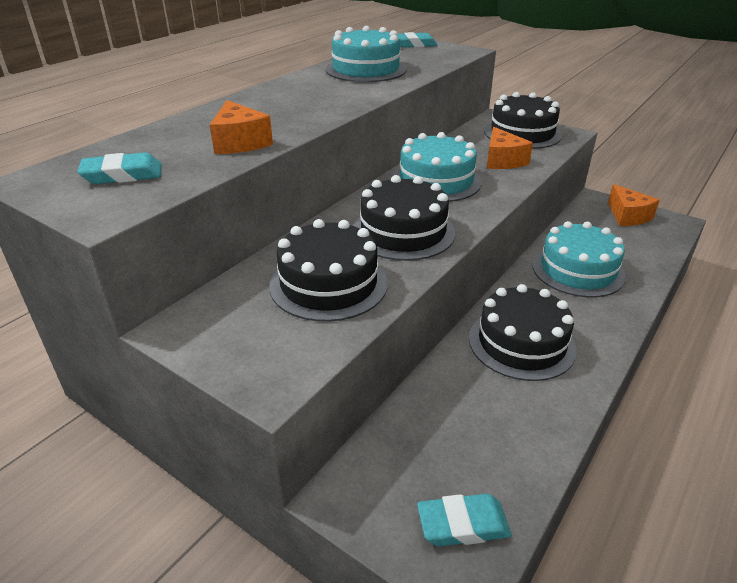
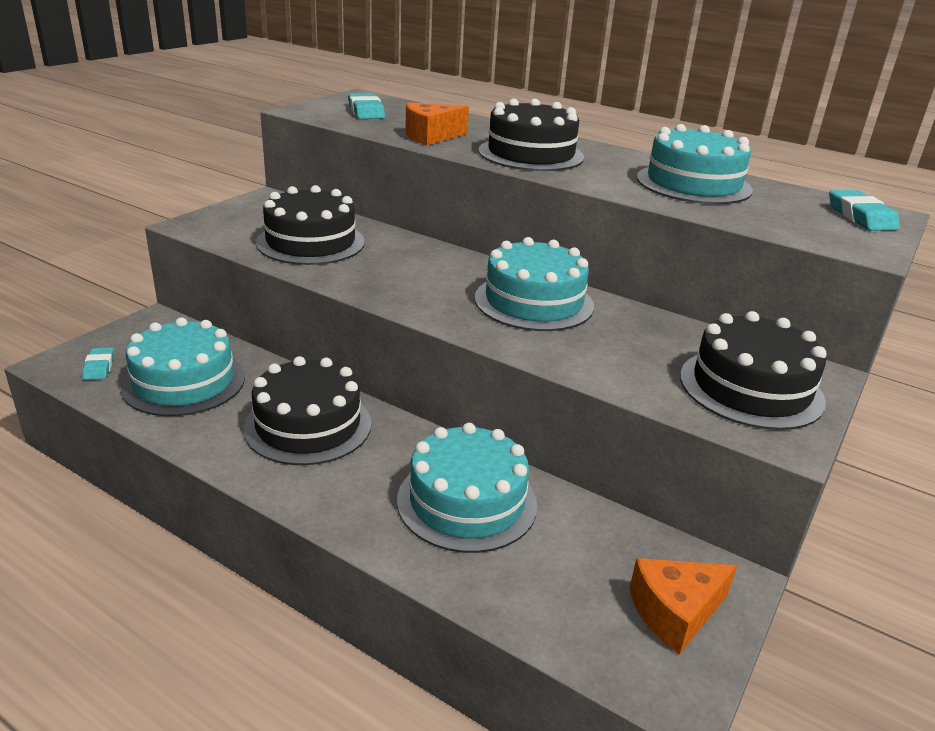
camera: 85 degrees right, 5 degrees down
(403, 232) = (401, 276): black cake -> black cake (531, 154)
(463, 524) = (99, 367): turquoise eraser -> turquoise eraser, size x0.65
(476, 436) = (184, 382): none -> turquoise cake
(502, 160) = (620, 355): orange cheese -> none

